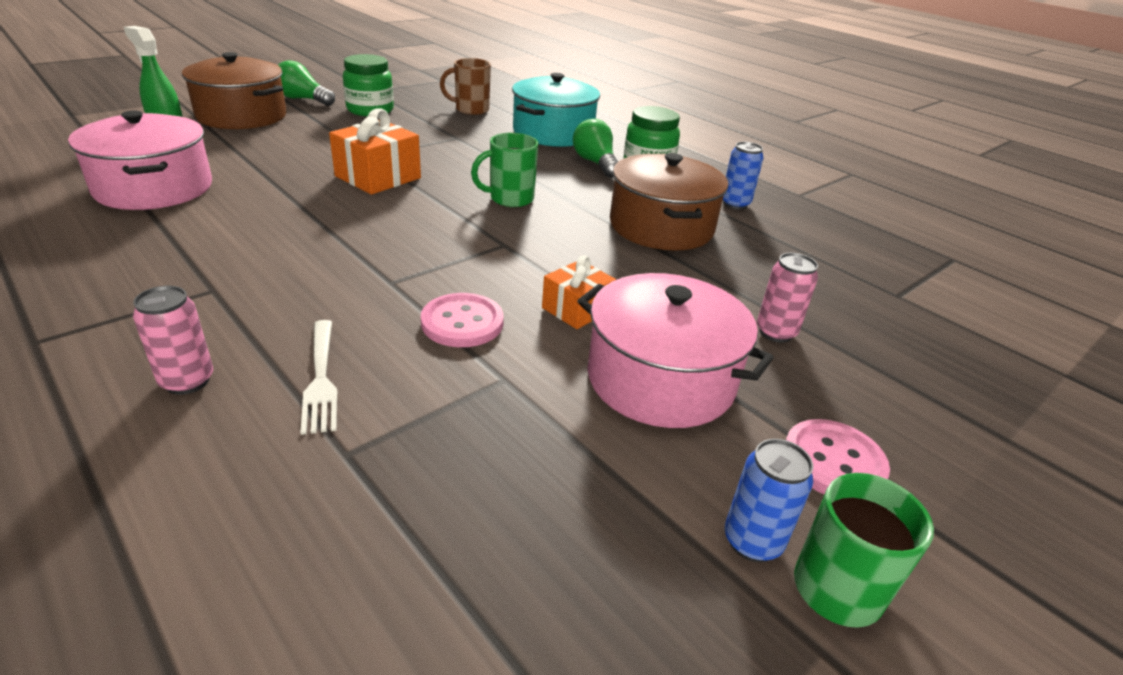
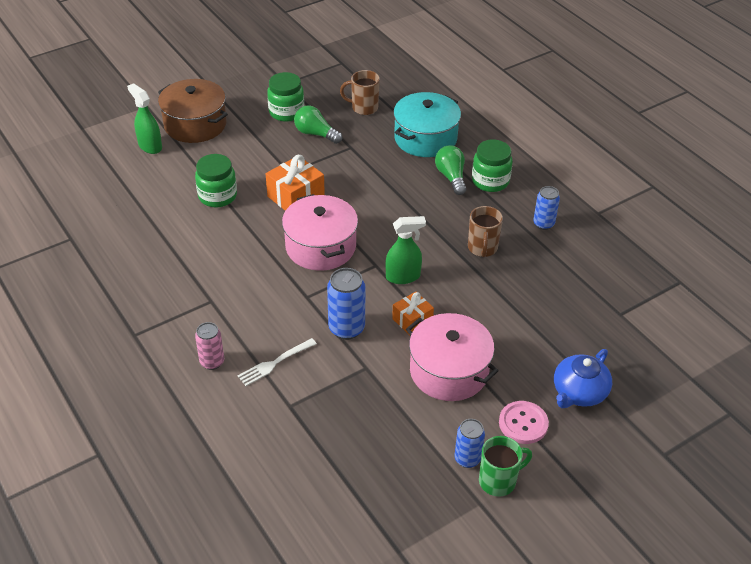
camera: 10 degrees right, 10 degrees up
(154, 188) = (157, 211): pink pot -> pink pot (320, 247)
(257, 175) = (217, 196): none -> green jar
(303, 99) = (235, 99): green light bulb -> green light bulb (315, 134)
(321, 378) = (275, 363): white fork -> white fork turned 60 degrees clockwise
(462, 322) = (346, 328): pink button -> blue can
(510, 199) = (384, 220): green mug -> none
(550, 257) = (403, 276): none -> green spray bottle
(661, 227) = (482, 248): brown pot -> brown mug
(775, 332) = (526, 341): pink can -> none
(903, 403) = (579, 392): none -> blue teapot

